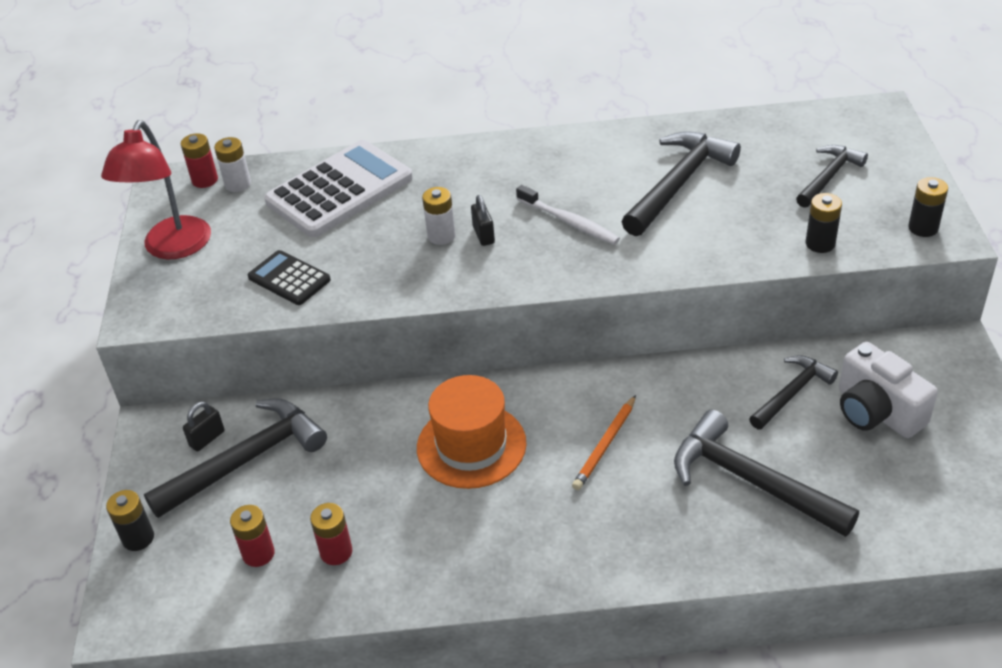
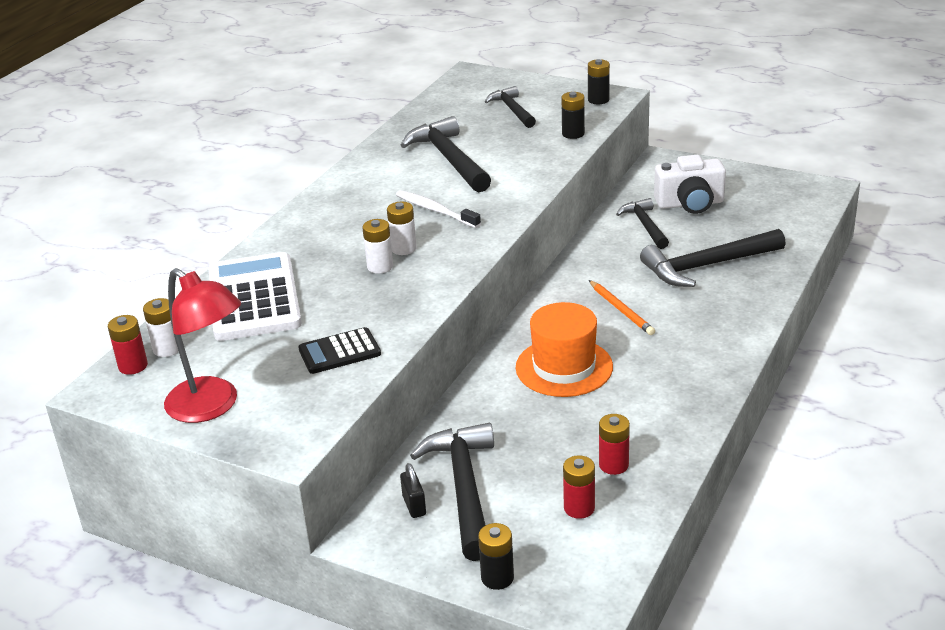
camera: 60 degrees left, 10 degrees down
(483, 235) = (403, 248): black padlock -> white battery
(569, 222) = (435, 210): white toothbrush -> white toothbrush turned 120 degrees counterclockwise

